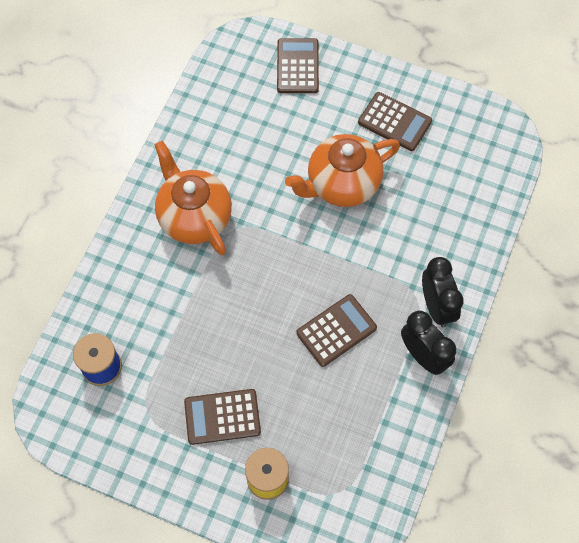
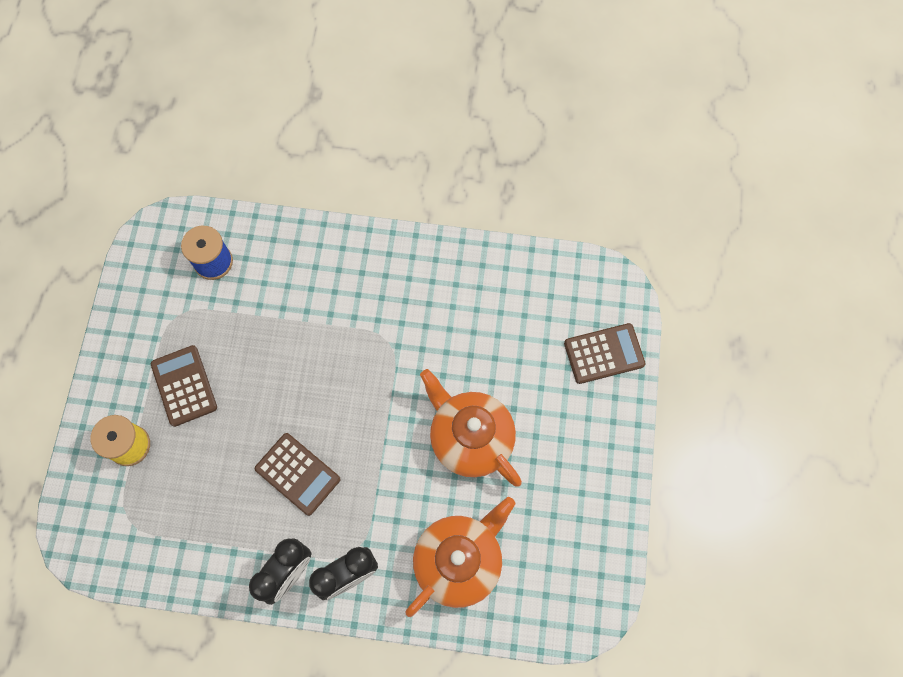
camera: 75 degrees right, 5 degrees up
(194, 217) = (391, 299): orange teapot -> orange teapot (459, 560)
(394, 122) = (565, 477): brown calculator -> none

